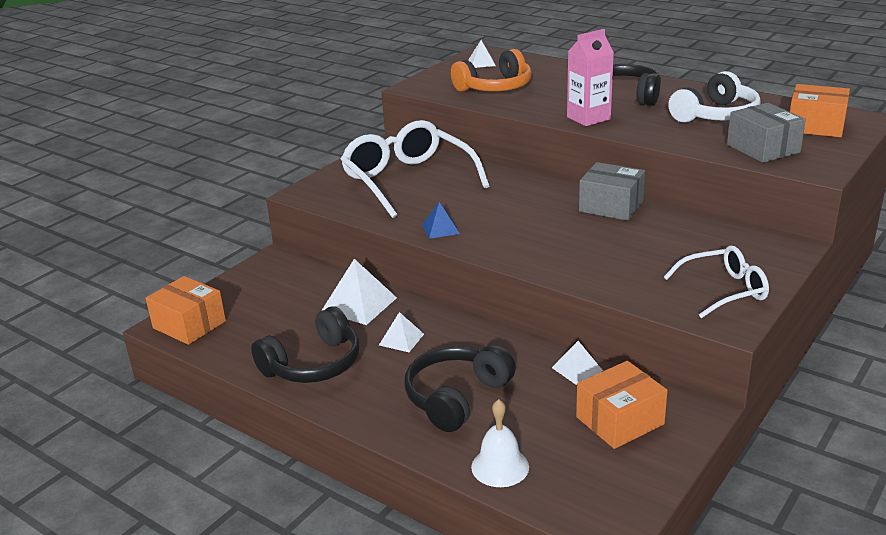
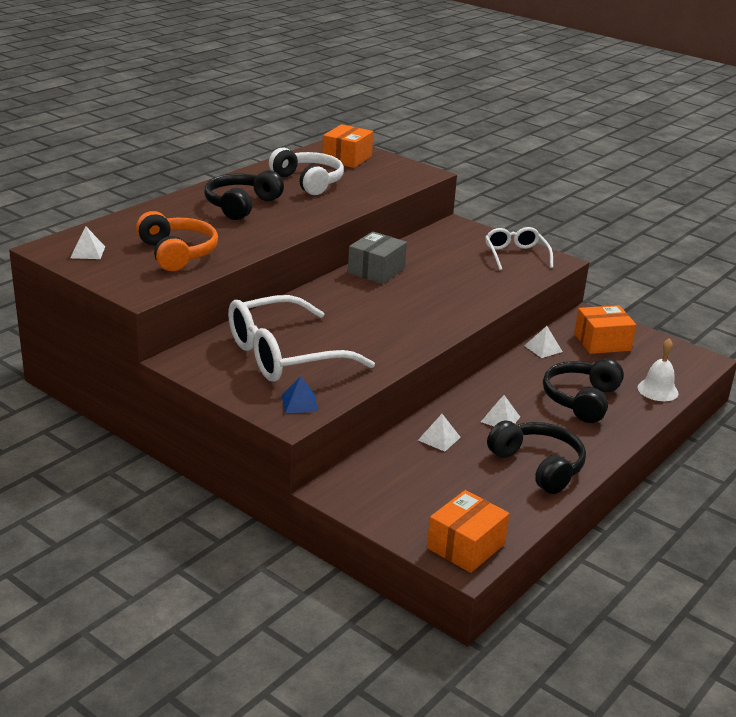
camera: 90 degrees left, 0 degrees up
(359, 304) = (439, 438): white pyramid -> white pyramid, size x0.58
(440, 229) = (399, 346): blue pyramid -> blue pyramid (299, 403)
(456, 397) = (581, 400): black headphones -> black headphones turned 75 degrees clockwise
(588, 118) = (288, 225): pink carton -> none
(619, 420) = (602, 342): orange box -> orange box turned 75 degrees counterclockwise
(763, 148) = (382, 180): grey box -> none

